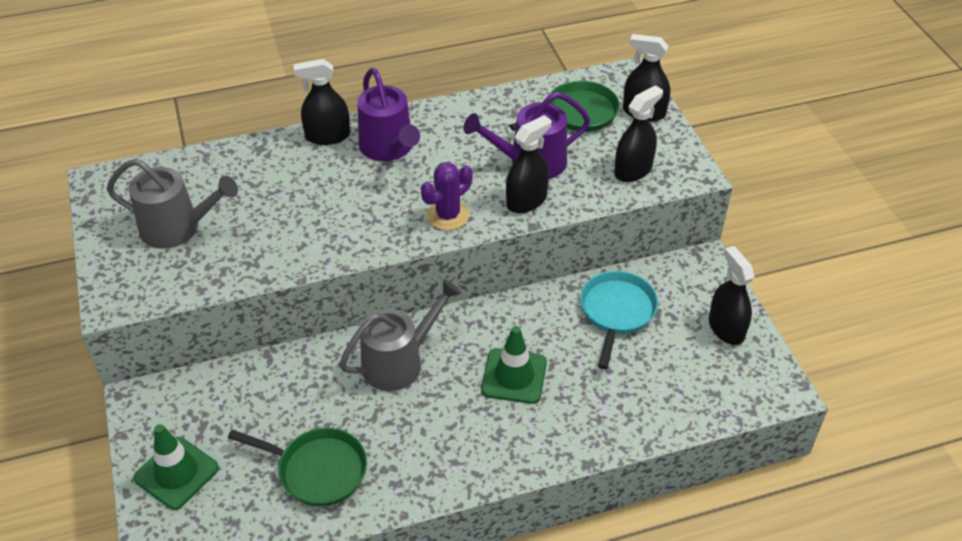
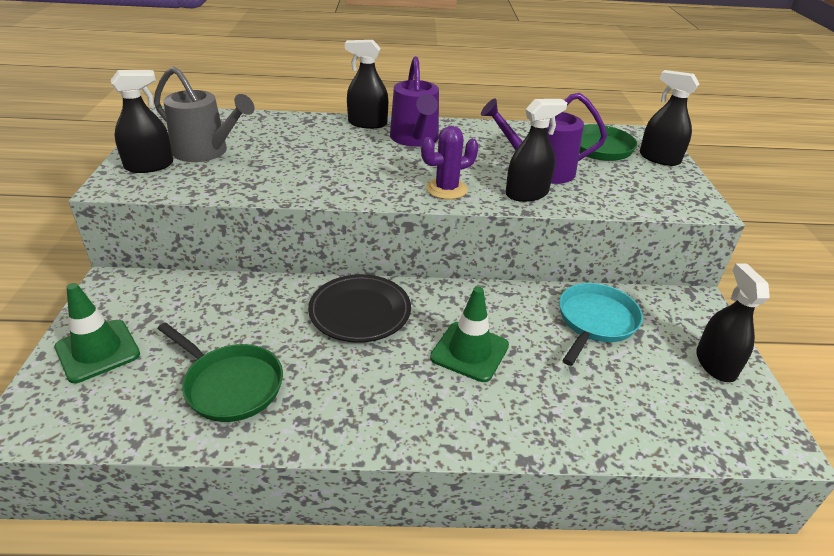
camera: 15 degrees right, 10 degrees down
(399, 362) = (360, 311): grey watering can -> black plate
(633, 170) = (640, 193): black spray bottle -> black spray bottle (149, 166)

